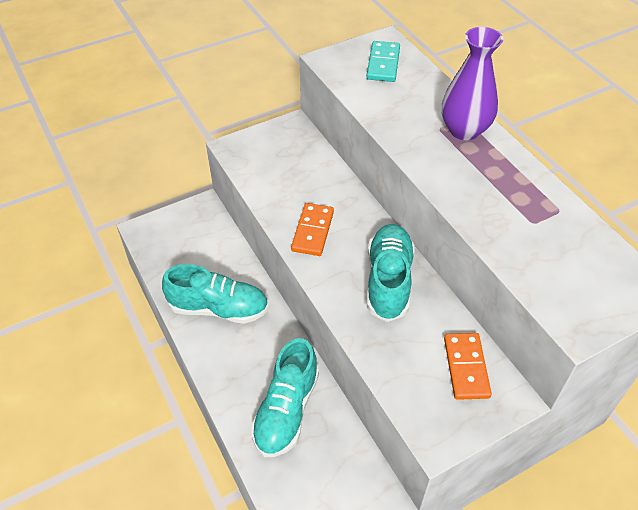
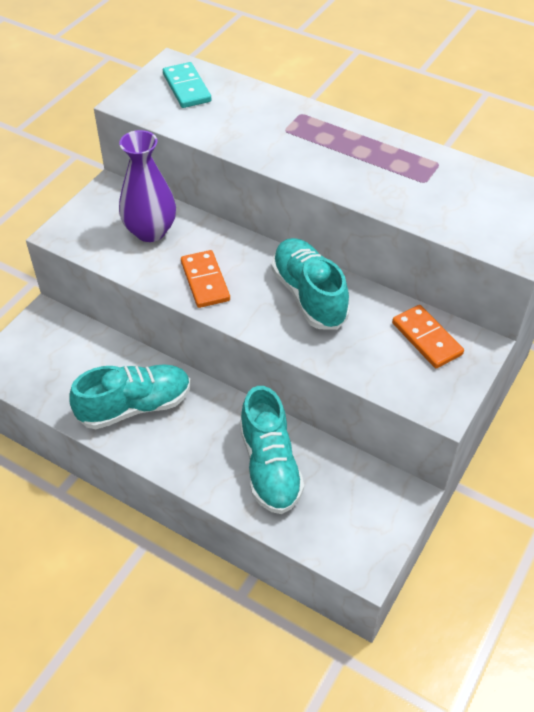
camera: 30 degrees left, 0 degrees up
(464, 130) = (309, 123): purple vase -> purple vase (150, 231)

